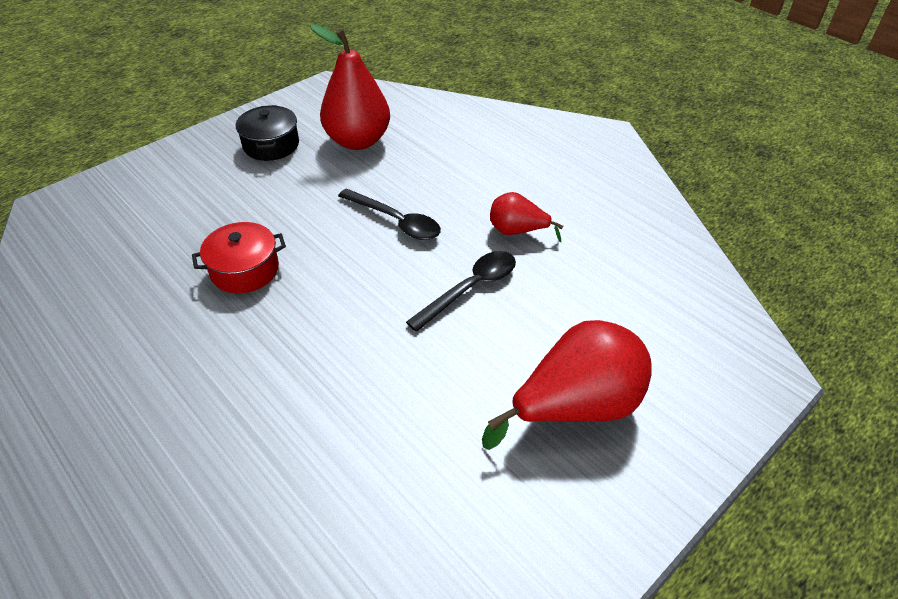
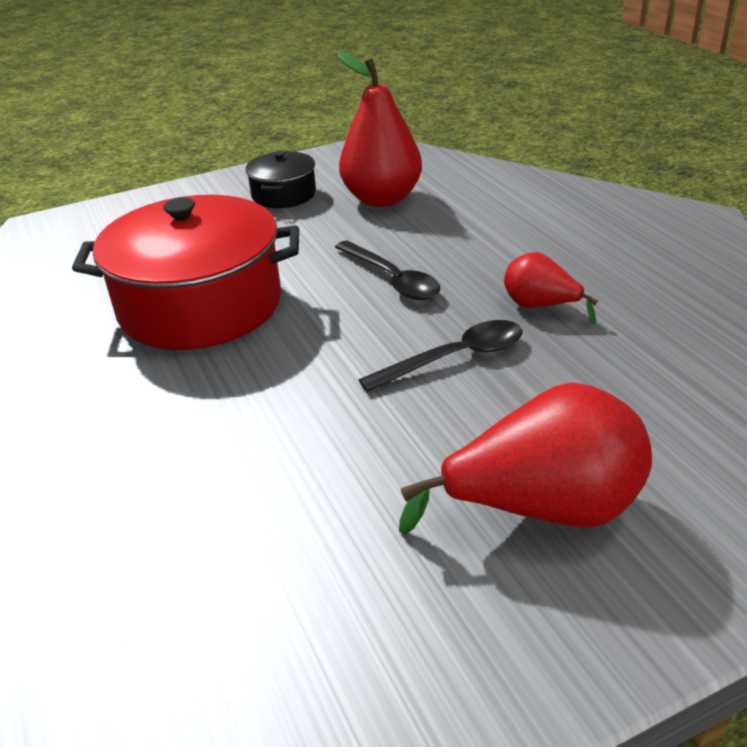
camera: 20 degrees right, 10 degrees down
(245, 270) = (201, 305): red pot -> red pot, size x2.04

